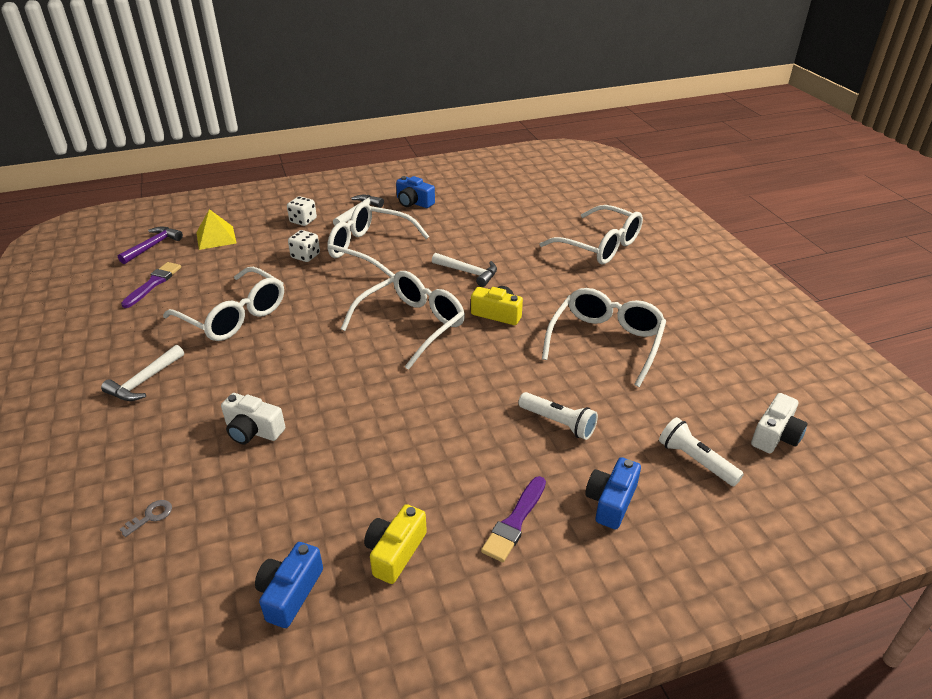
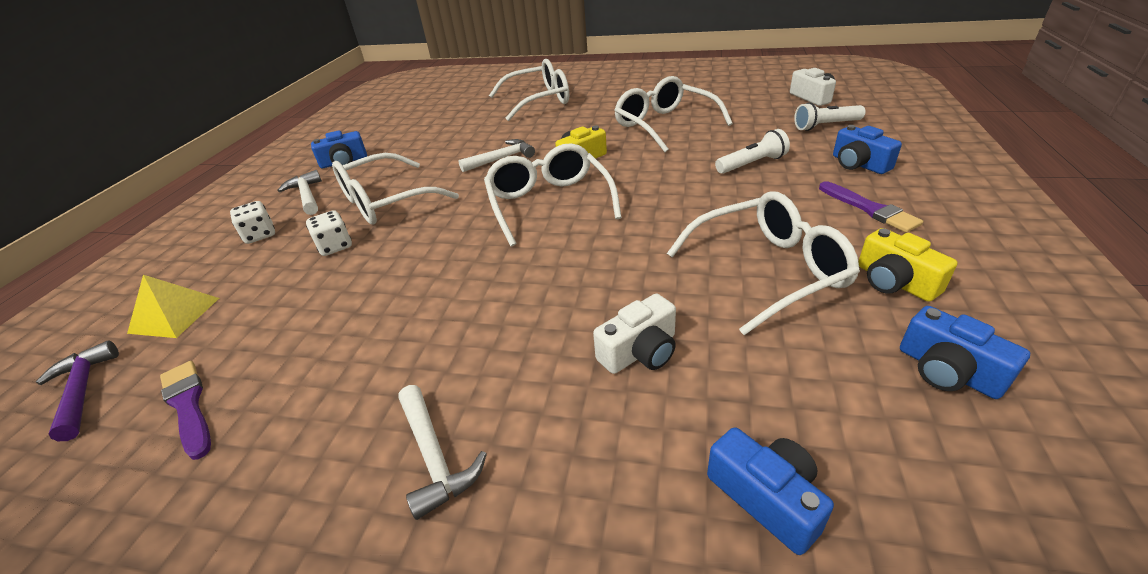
camera: 55 degrees left, 0 degrees up
(150, 516) = (766, 497): grey key -> blue camera
(234, 316) = (382, 328): white glasses -> white glasses (767, 270)

